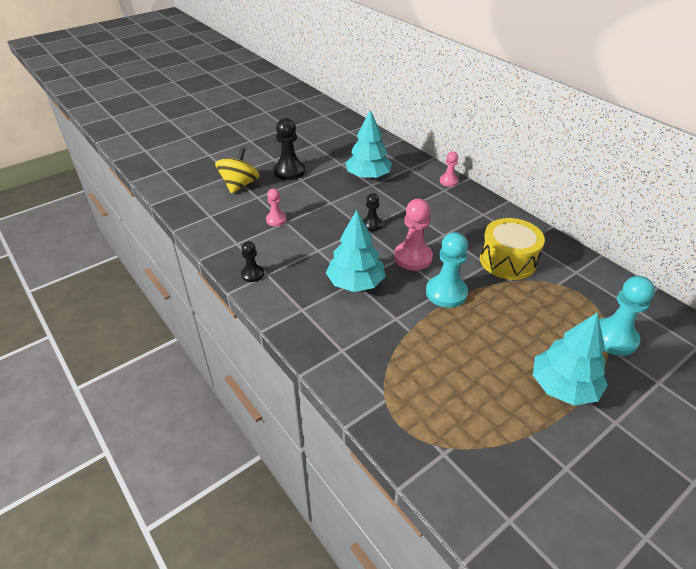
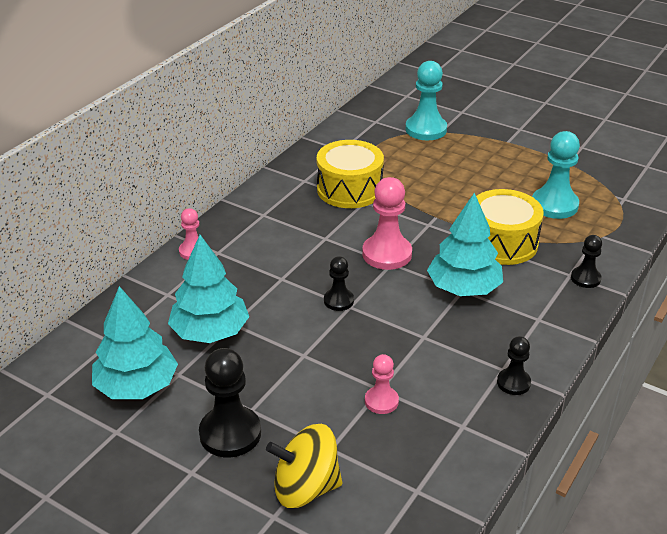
camera: 110 degrees left, 5 degrees down
(331, 357) = (585, 278): none -> black pawn
(402, 324) = (502, 243): none -> yellow drum
(446, 293) = (432, 222): turquoise pawn -> turquoise pawn (554, 205)
(563, 387) = (504, 150): turquoise tree -> turquoise tree (137, 386)

